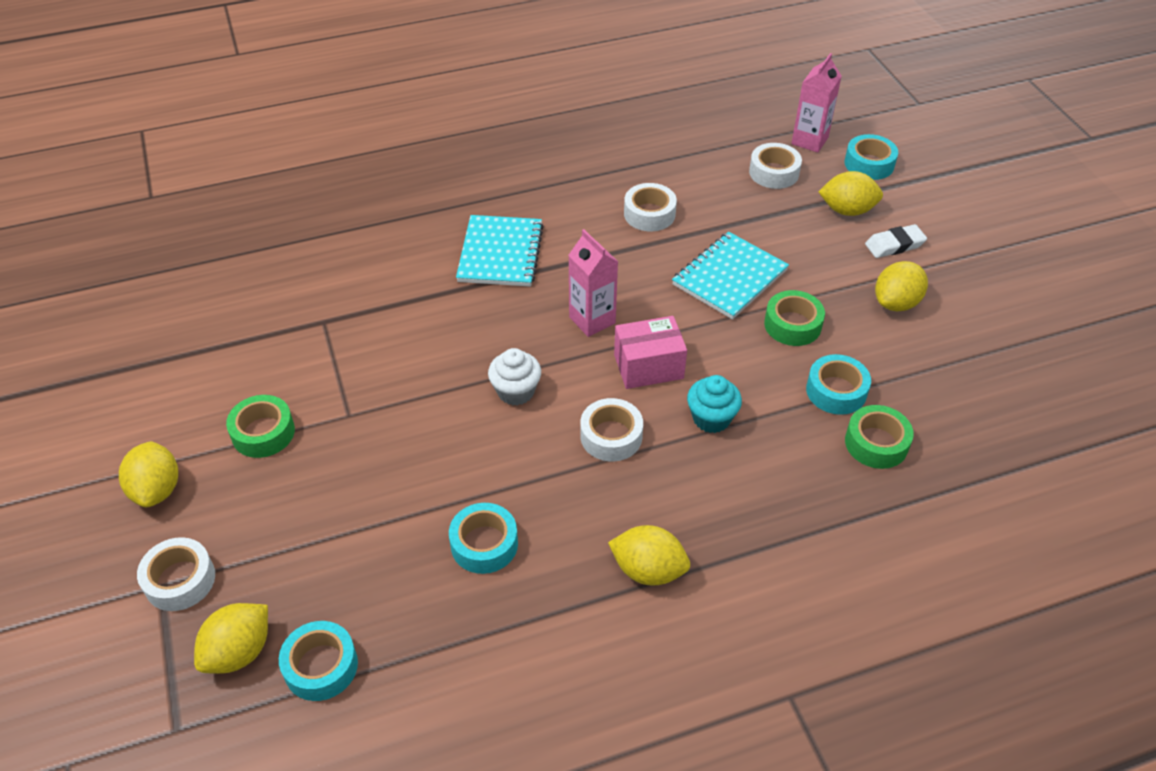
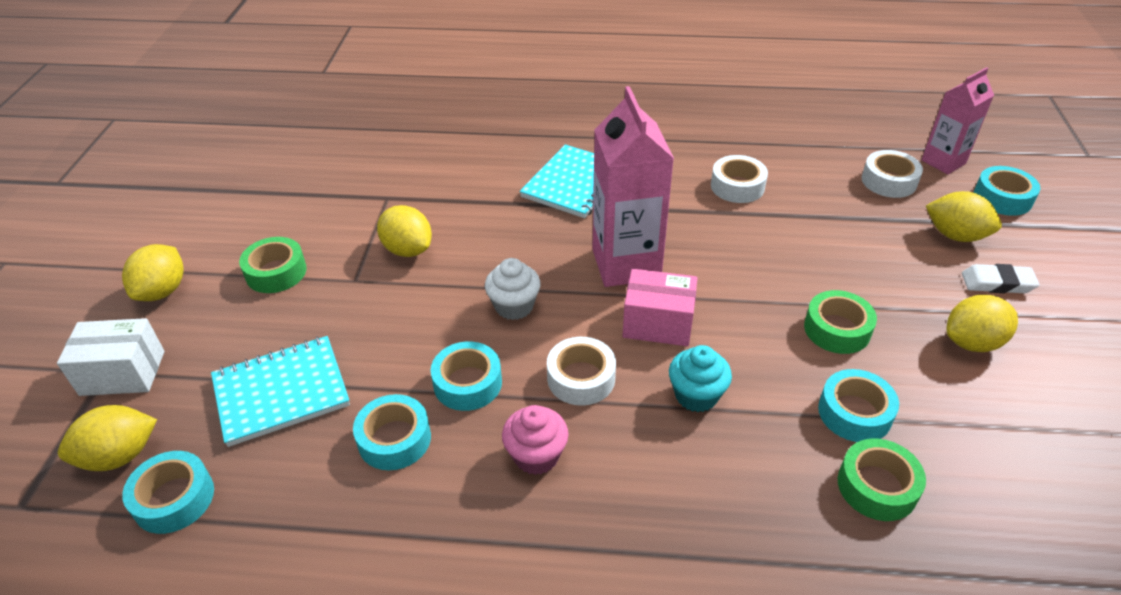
camera: 25 degrees right, 5 degrees down
(180, 580) = (123, 373): white tape -> white box
(517, 474) = (467, 383): none -> turquoise tape
(592, 320) = (626, 264): pink carton -> pink carton, size x1.62
(611, 513) = (536, 455): none -> pink cupcake
(648, 570) = (539, 530): yellow lemon -> yellow lemon (407, 249)
(729, 277) = (790, 264): turquoise notebook -> turquoise notebook (281, 392)

